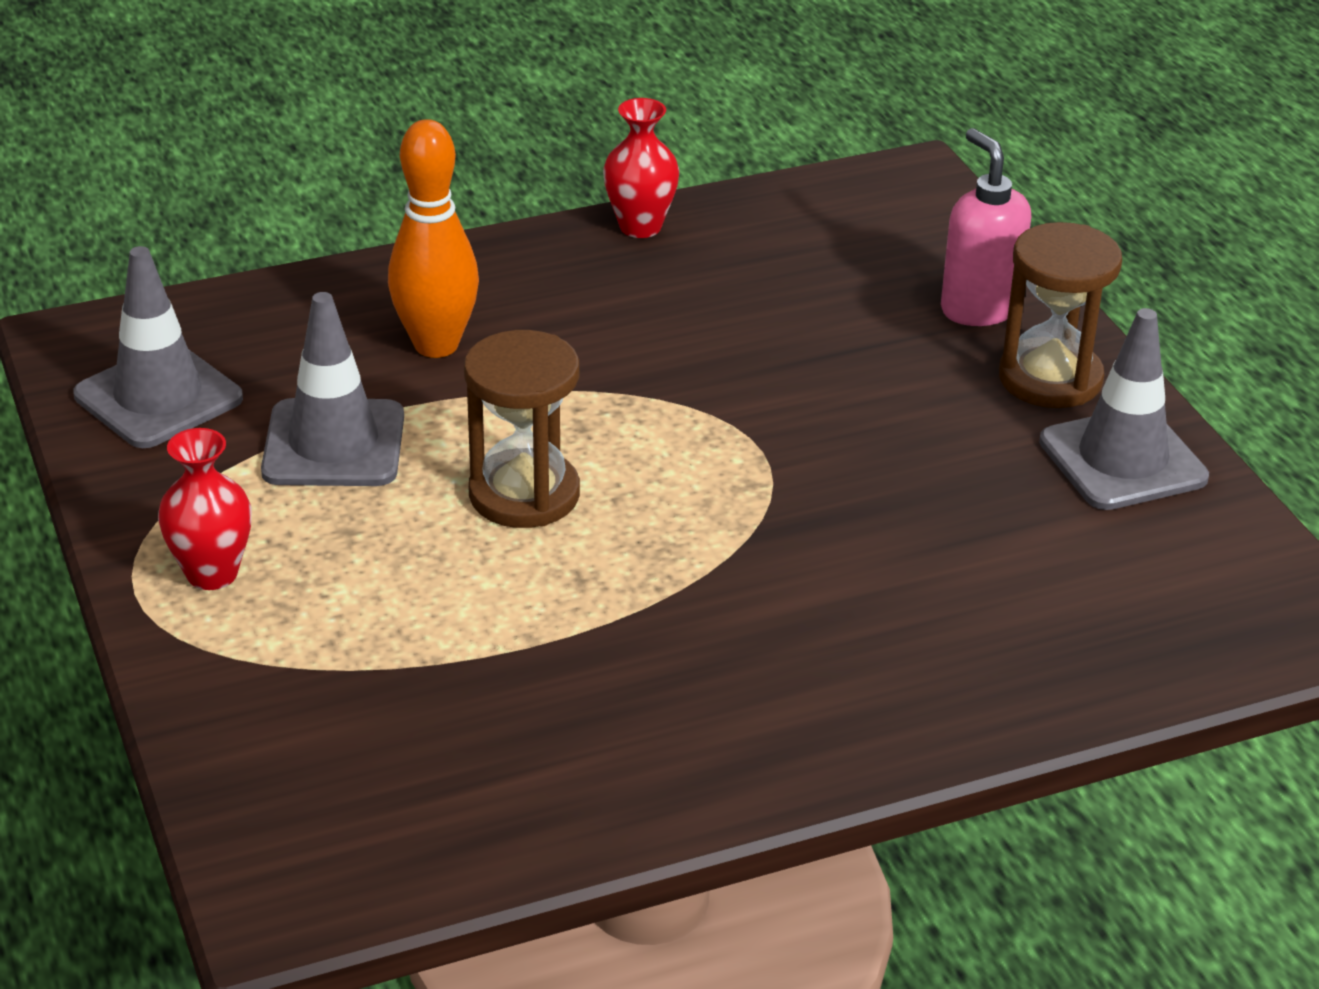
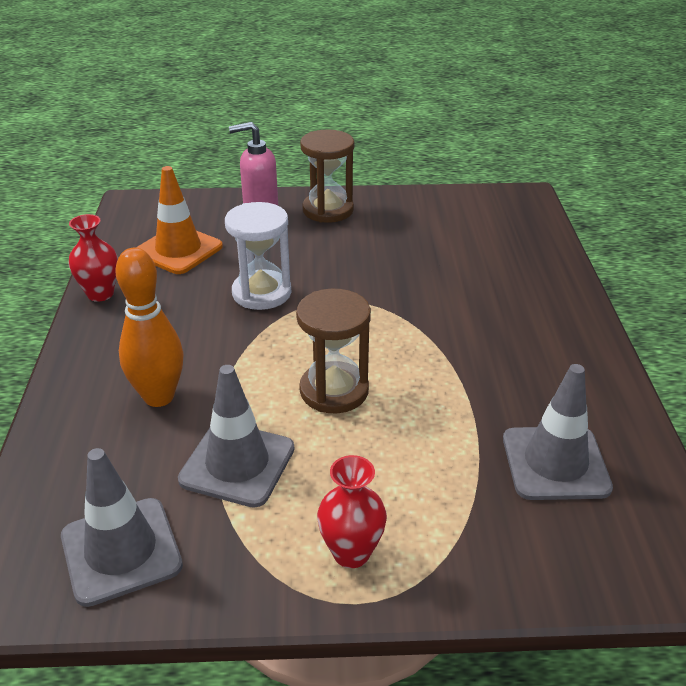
camera: 70 degrees left, 0 degrees up
(734, 369) = (261, 293): none -> white hourglass
(803, 259) = (178, 250): none -> orange traffic cone
(1122, 460) = (398, 208): grey traffic cone -> grey traffic cone (555, 463)

